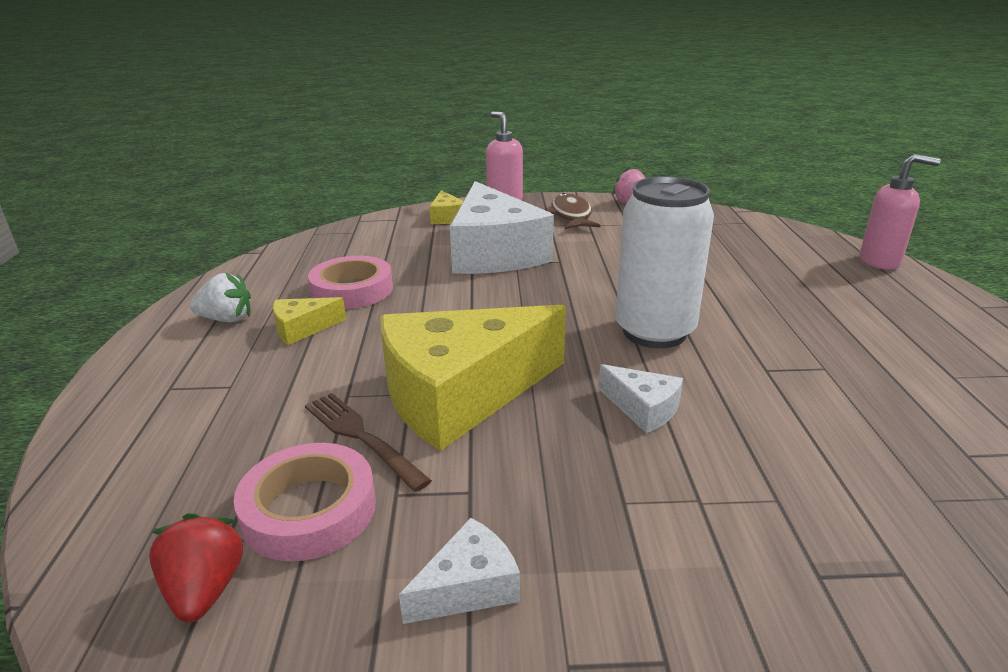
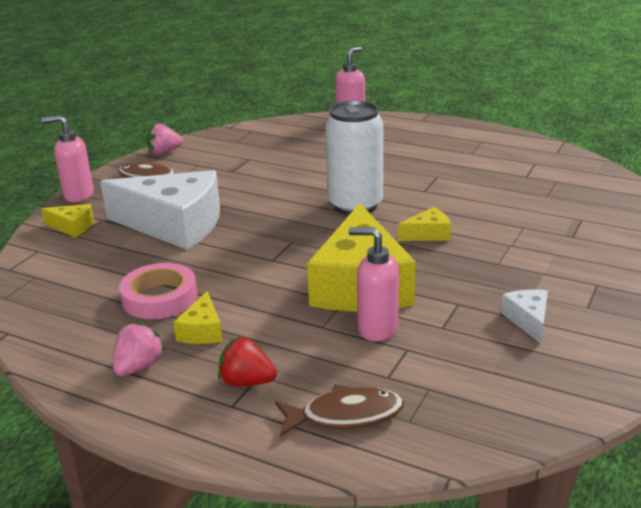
camera: 60 degrees left, 0 degrees up
(158, 469) = (345, 415): none -> brown fish
(205, 590) = (480, 403): red strawberry -> red strawberry (247, 382)
(226, 319) = (139, 367): white strawberry -> pink strawberry
(309, 509) = (434, 358): pink tape -> none
(361, 437) = (377, 329): brown fork -> pink soap dispenser
(643, 409) = (428, 234): white cheese -> yellow cheese

